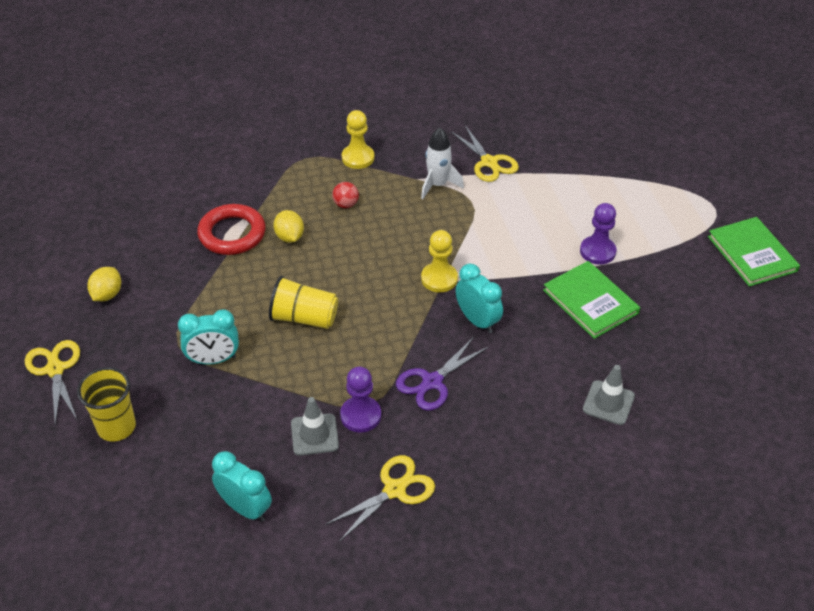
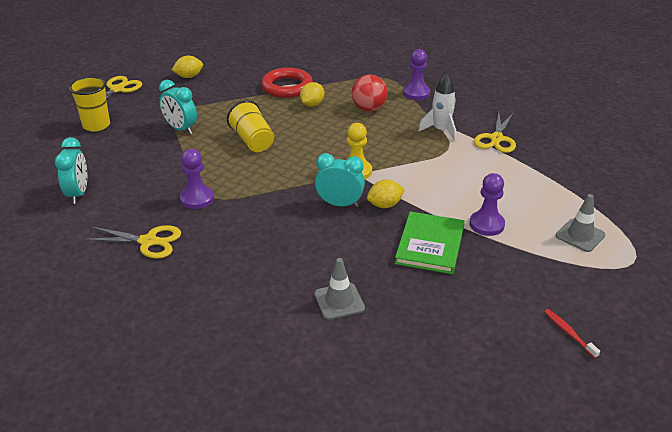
camera: 50 degrees right, 10 degrees down
(314, 435) = (161, 190): grey traffic cone -> grey traffic cone (580, 235)
(346, 204) = (369, 108): red ball -> red ball, size x1.67
(358, 158) = (416, 93): yellow pawn -> purple pawn
(432, 382) = (259, 212): purple scissors -> none
(477, 321) = (339, 204): turquoise clock -> turquoise clock turned 90 degrees counterclockwise
(509, 293) = (385, 205): none -> yellow lemon
(752, 254) = (616, 306): green book -> none
(757, 297) = (569, 333): none -> red toothbrush

